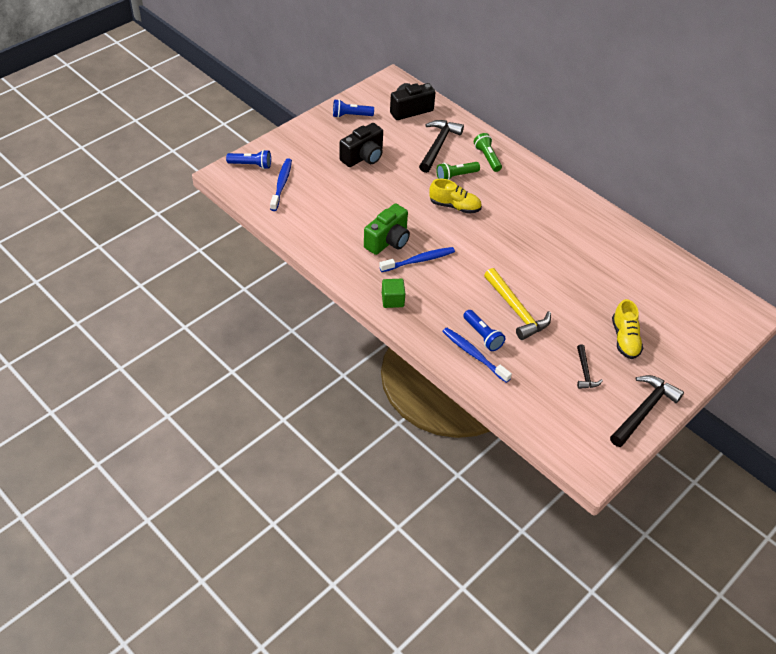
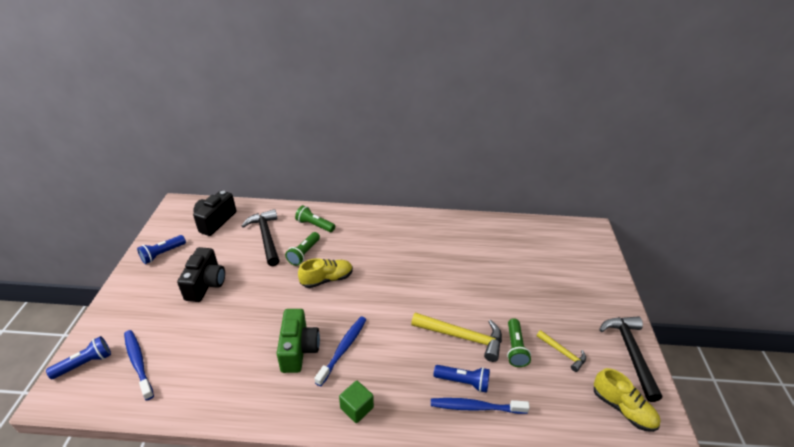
camera: 40 degrees left, 10 degrees down
(549, 344) = (515, 348): none -> green flashlight
(585, 372) = (562, 353): black hammer -> yellow hammer
(624, 339) = (553, 303): yellow shoe -> yellow shoe (622, 408)

